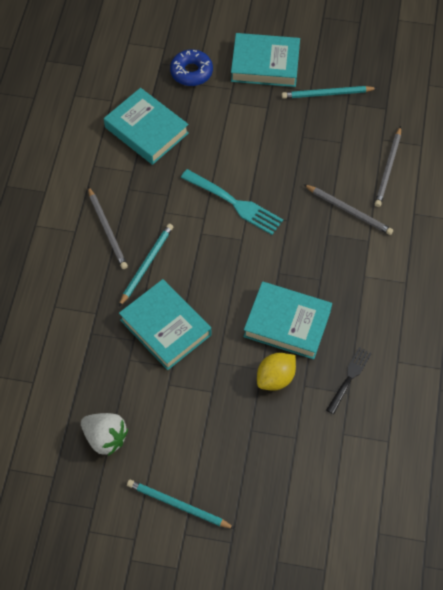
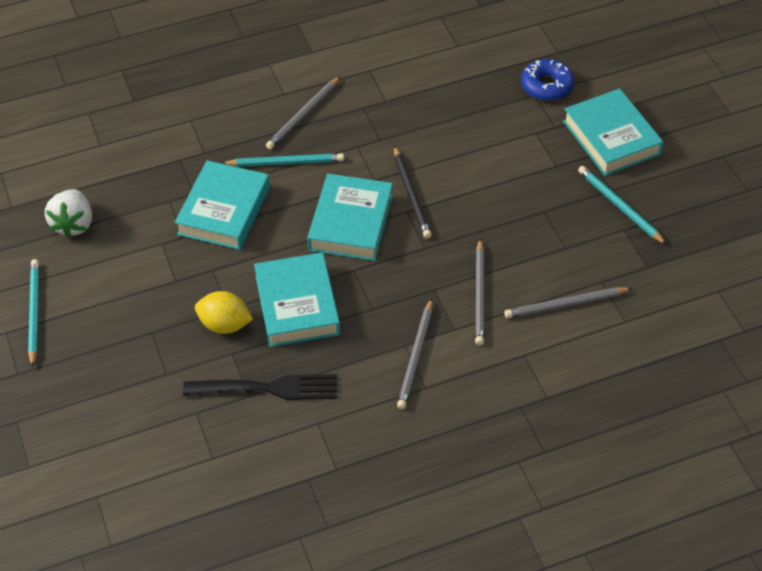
camera: 60 degrees right, 10 degrees down
(146, 130) = (444, 87): turquoise book -> turquoise book (351, 223)
(234, 203) = (411, 194): turquoise fork -> black pencil
(349, 378) = (266, 388): black fork -> black fork, size x1.58
(377, 274) = (416, 356): none -> grey pencil

